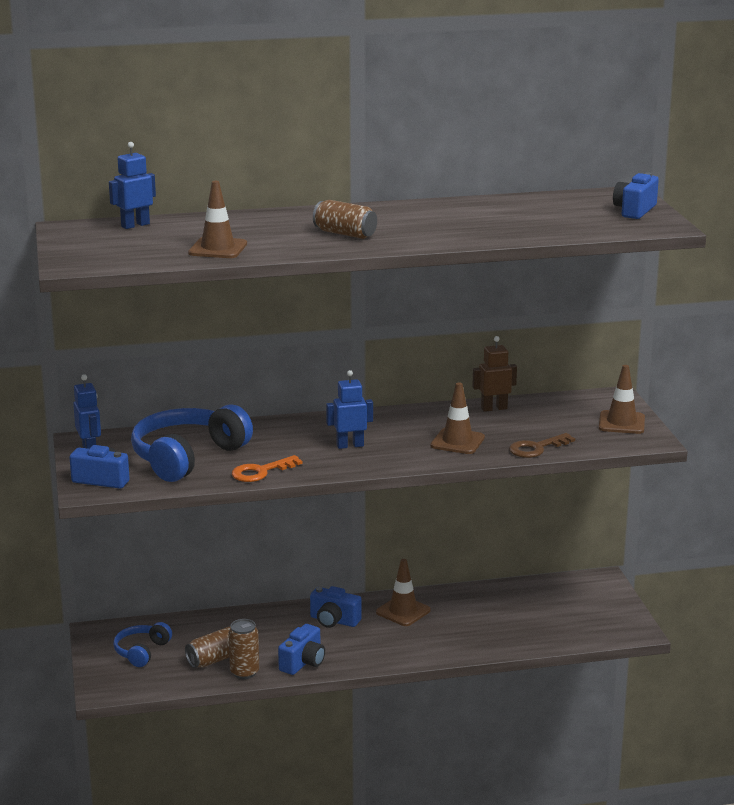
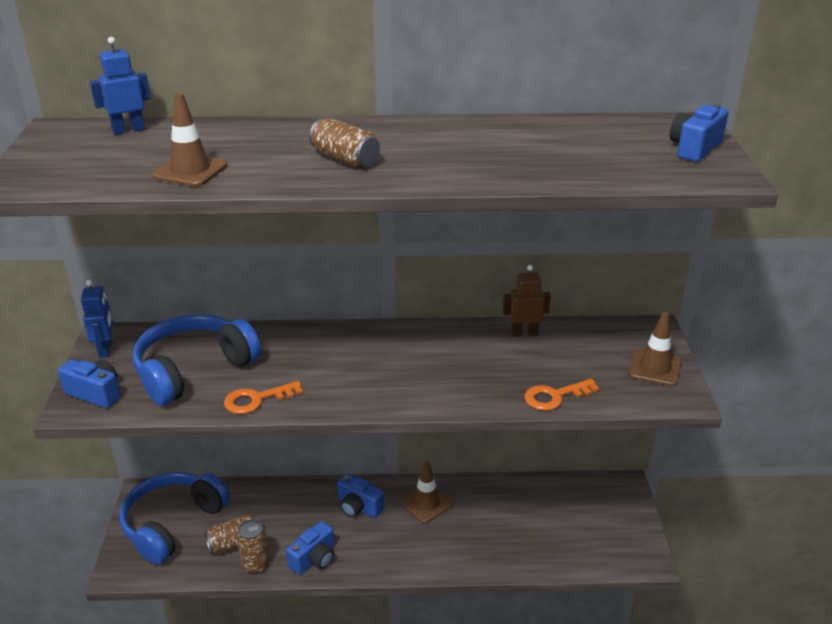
camera: 10 degrees right, 10 degrees up
(141, 651) = (172, 524): blue headphones -> blue headphones, size x1.90
(350, 445) = (361, 371): blue robot -> none
(457, 442) = (473, 377): brown traffic cone -> none
(536, 448) = (554, 396): brown key -> orange key

